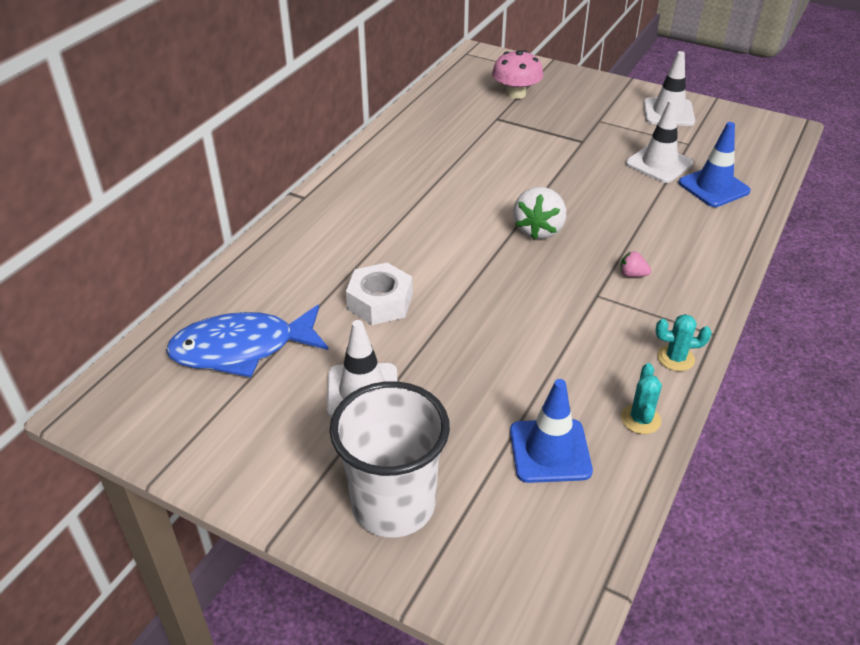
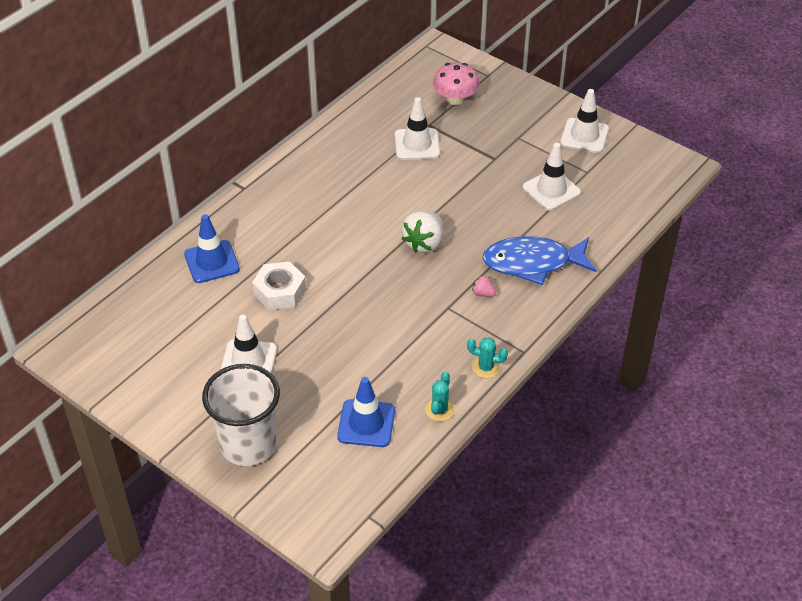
camera: 10 degrees right, 5 degrees up
(242, 349) = (170, 317): blue fish -> blue fish (533, 263)
(491, 137) = (417, 144): none -> white traffic cone
(713, 187) = (587, 220): blue traffic cone -> blue traffic cone (212, 262)

